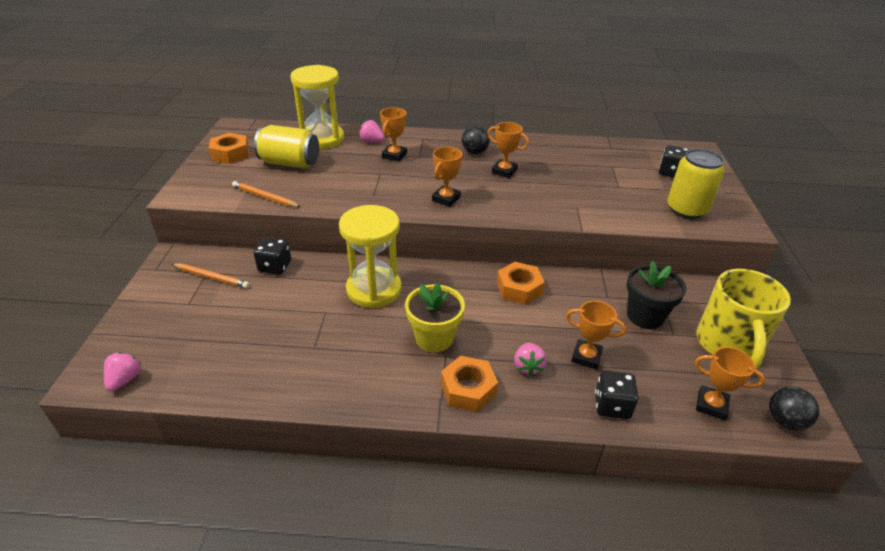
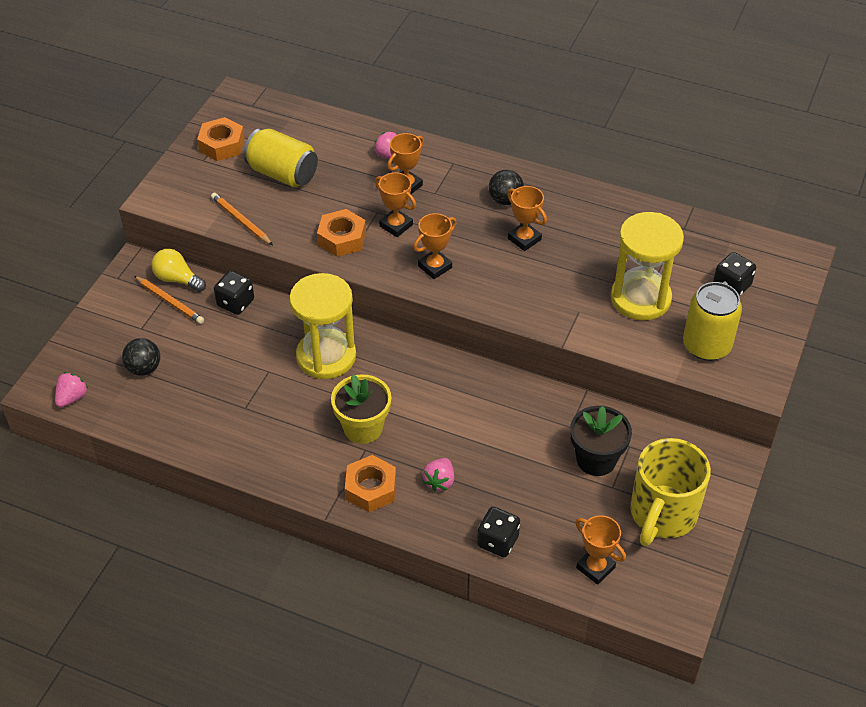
camera: 20 degrees right, 10 degrees up
(214, 260) = (177, 279): none -> yellow light bulb
(322, 139) = (332, 140): yellow hourglass -> yellow hourglass (640, 298)
(519, 288) = (479, 393): orange nut -> orange nut (342, 238)
(586, 357) = (504, 487): orange trophy -> orange trophy (396, 225)
(785, 421) = (657, 602): black ball -> black ball (144, 368)

